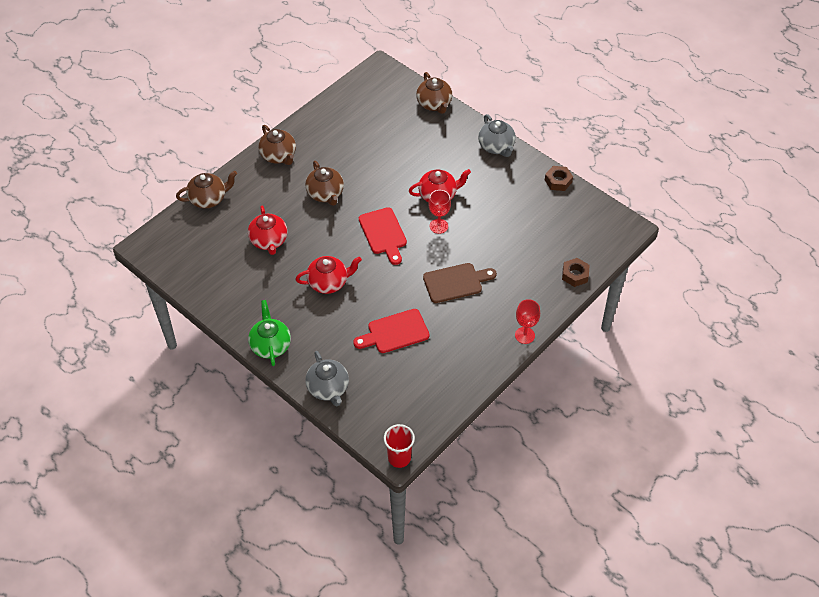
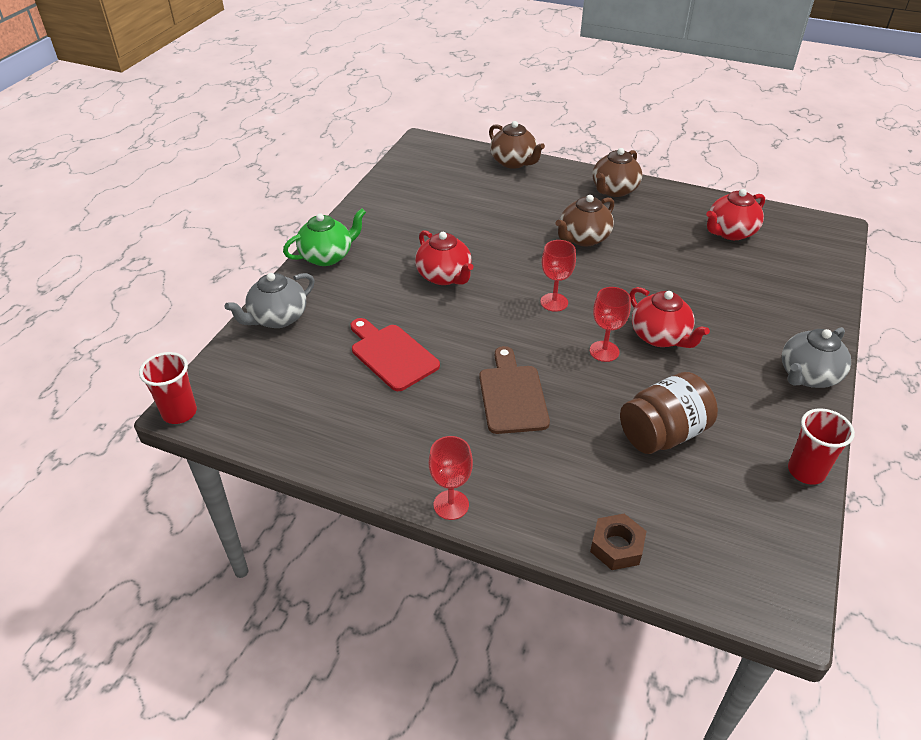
camera: 70 degrees right, 10 degrees down
(269, 241) = (481, 216): red teapot -> red teapot (730, 232)
(383, 233) = (554, 302): red cutting board -> red goblet
(434, 104) = (824, 291): brown teapot -> none
(456, 282) = (512, 395): brown cutting board -> brown cutting board turned 150 degrees counterclockwise
(512, 226) = (663, 434): none -> brown jar
(558, 181) = (806, 471): brown nut -> red cup

